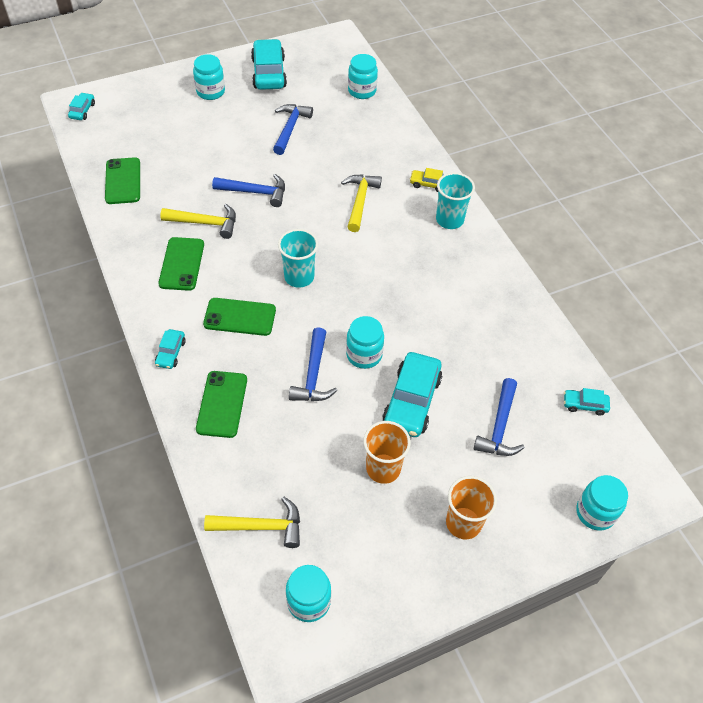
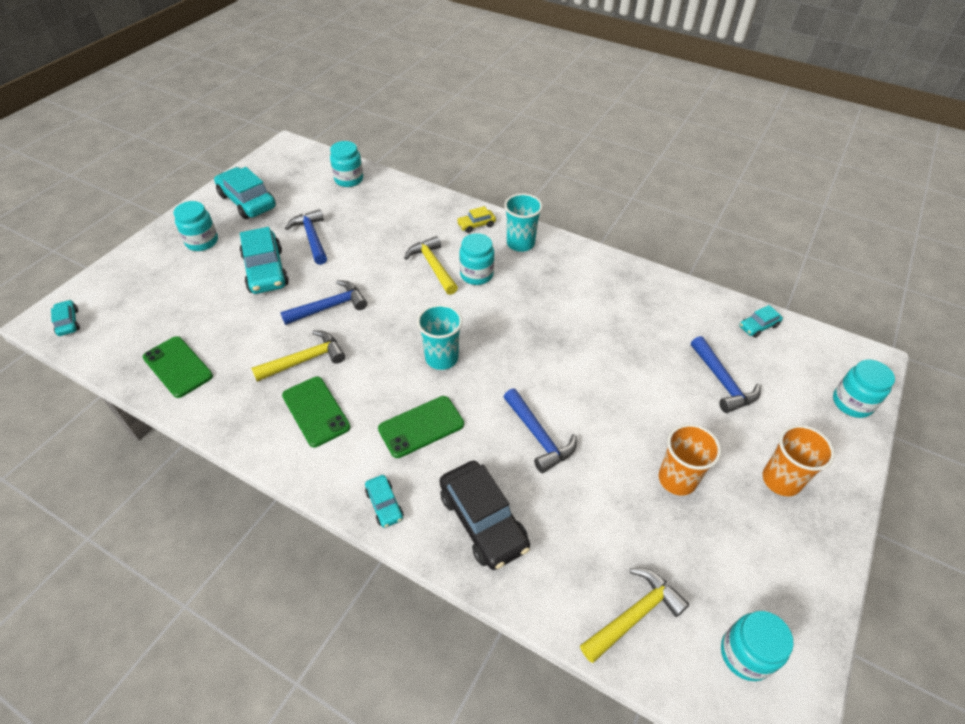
camera: 35 degrees left, 5 degrees down
(222, 404) = (483, 521): green phone -> black car
(364, 355) = (563, 391): turquoise jar -> turquoise jar (476, 275)
(412, 401) = (639, 405): turquoise car -> turquoise car (266, 271)

